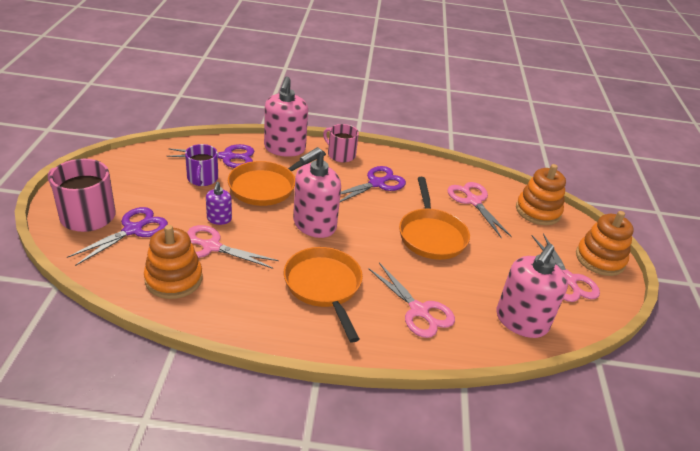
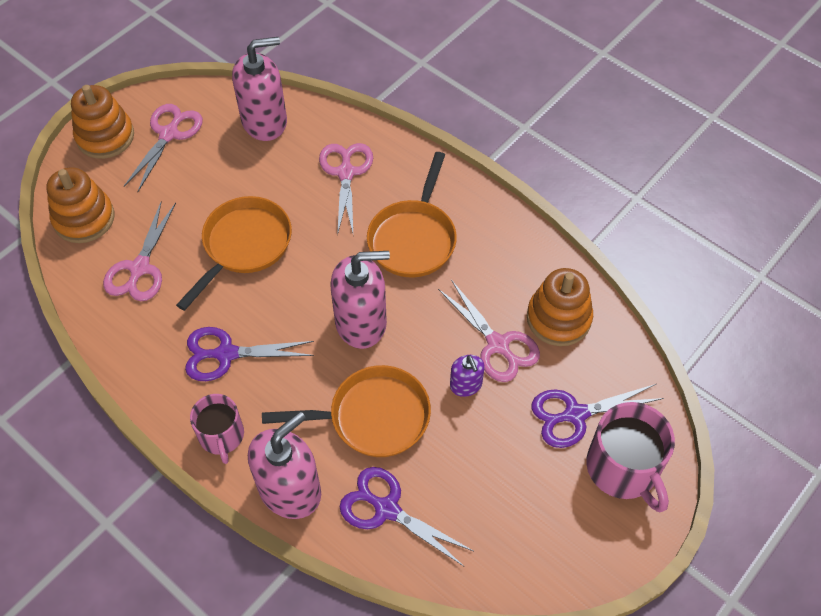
camera: 140 degrees left, 20 degrees up
(202, 178) = (447, 475): purple mug -> none
(219, 219) = (466, 385): purple soap dispenser -> purple soap dispenser turned 120 degrees clockwise

